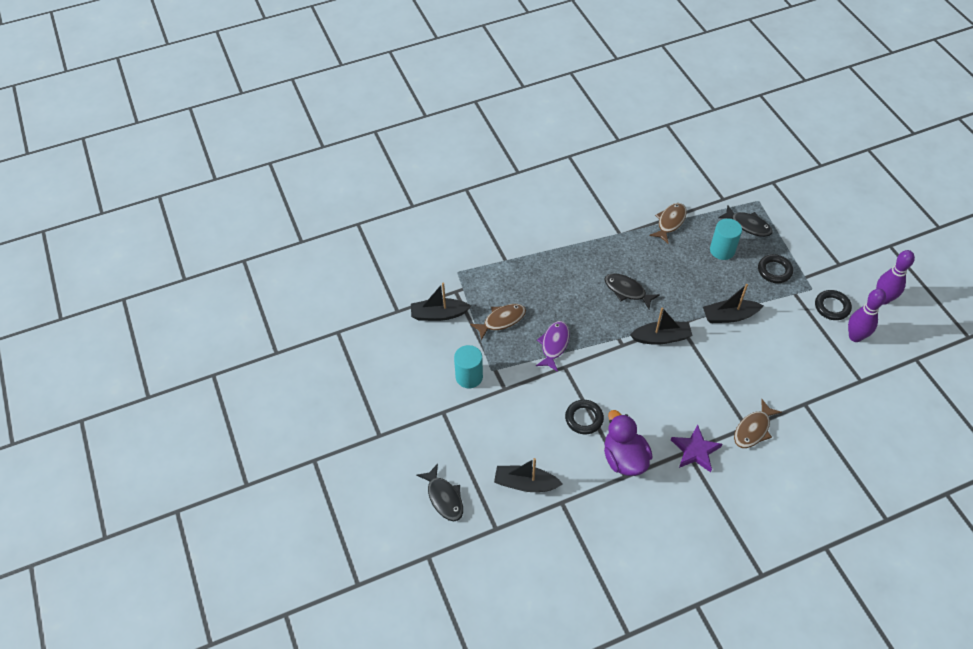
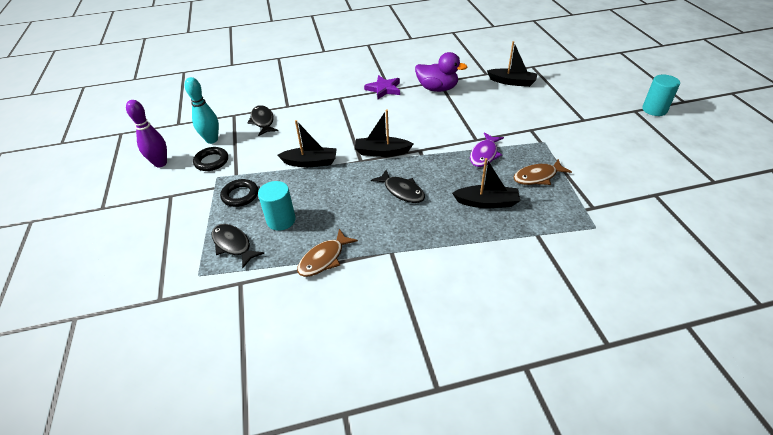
camera: 170 degrees left, 10 degrees down
(439, 314) = (607, 187): black boat -> black boat (487, 202)
(444, 497) = (572, 79): black fish -> black fish (263, 121)
(469, 377) = (565, 139): turquoise cylinder -> turquoise cylinder (654, 110)
(584, 418) = (464, 109): black ring -> none
(624, 458) = (437, 89): purple duck -> purple duck turned 60 degrees counterclockwise
(753, 429) = (335, 96): brown fish -> none
(855, 337) = (212, 140): purple bowling pin -> turquoise bowling pin

